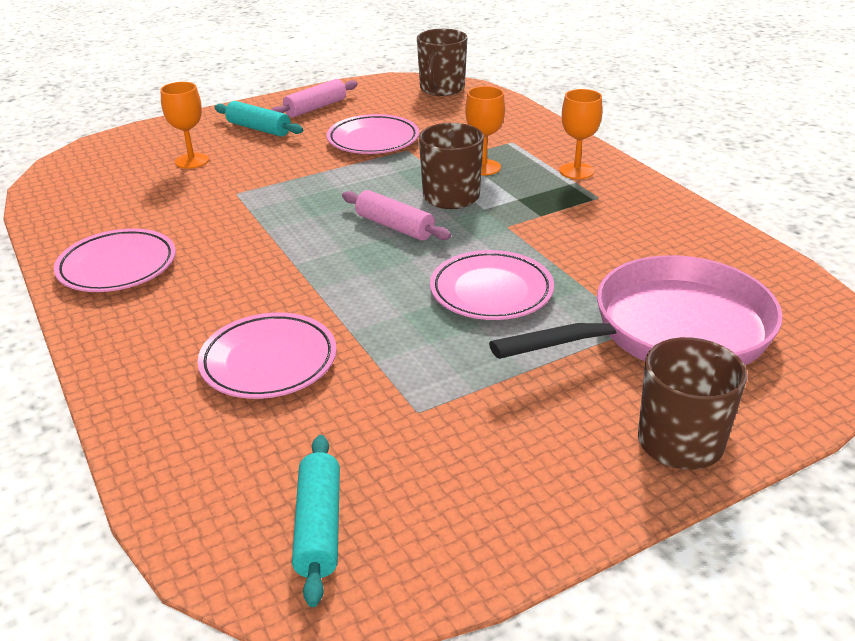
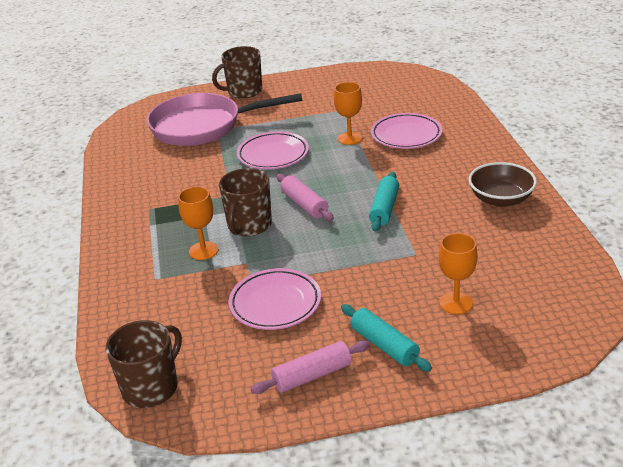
camera: 160 degrees left, 0 degrees up
(117, 267) = (501, 199): pink plate -> brown bowl
(319, 527) = (395, 83): turquoise rolling pin -> turquoise rolling pin (384, 208)
(576, 171) = (138, 235): orange goblet -> orange goblet (349, 138)

